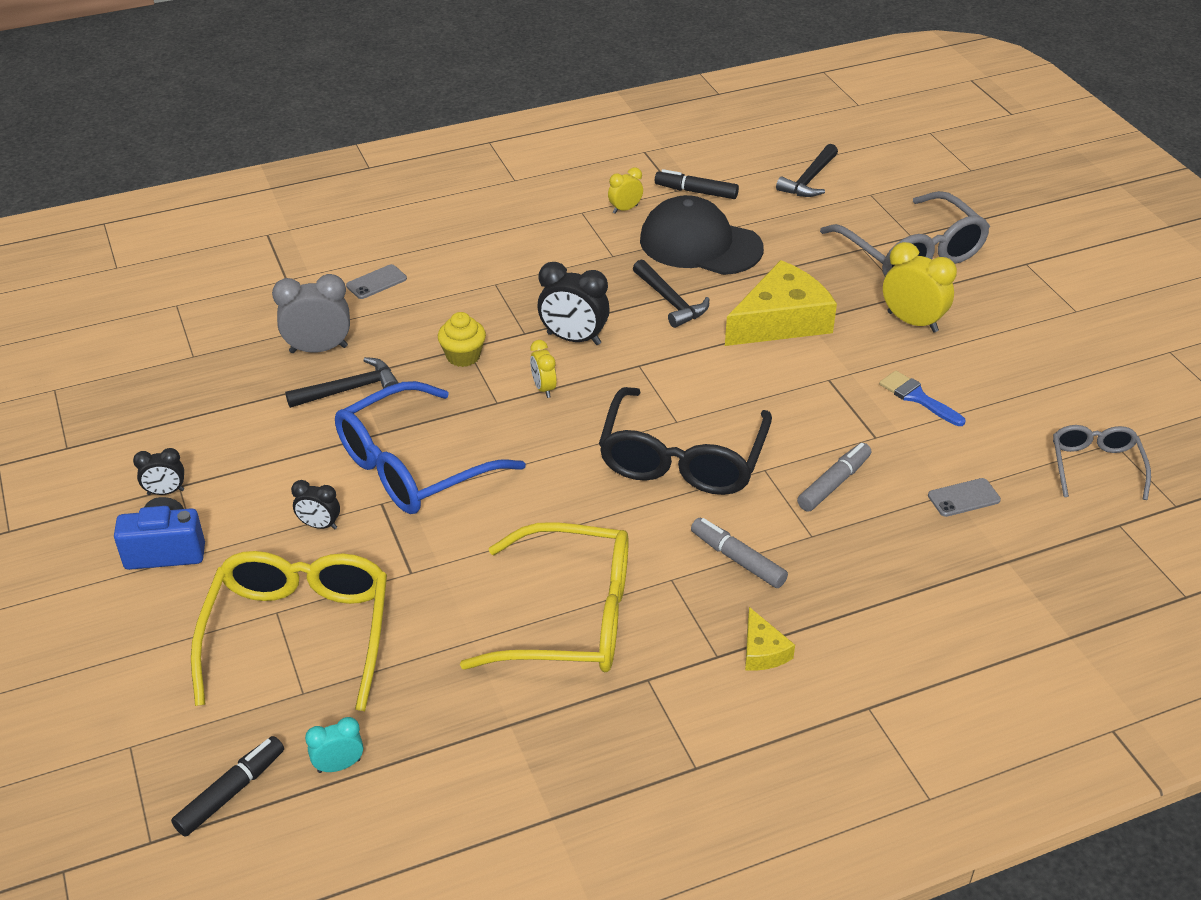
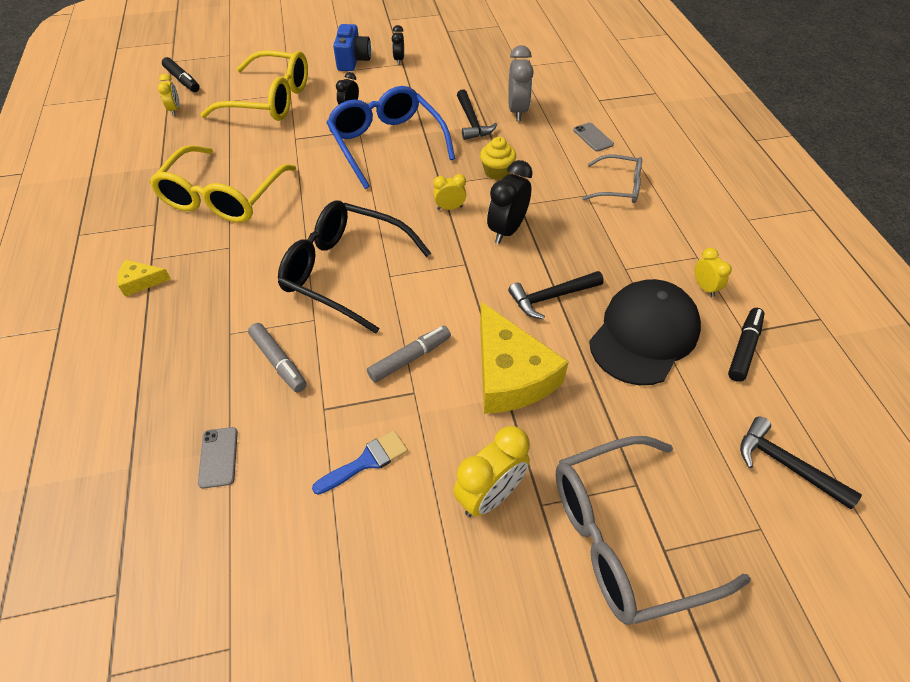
camera: 100 degrees right, 10 degrees up
(339, 765) = (175, 110): turquoise clock -> yellow clock
(737, 559) = (228, 284): grey marker -> grey marker (410, 358)
(1095, 466) = (204, 607): grey glasses -> grey glasses (618, 187)

